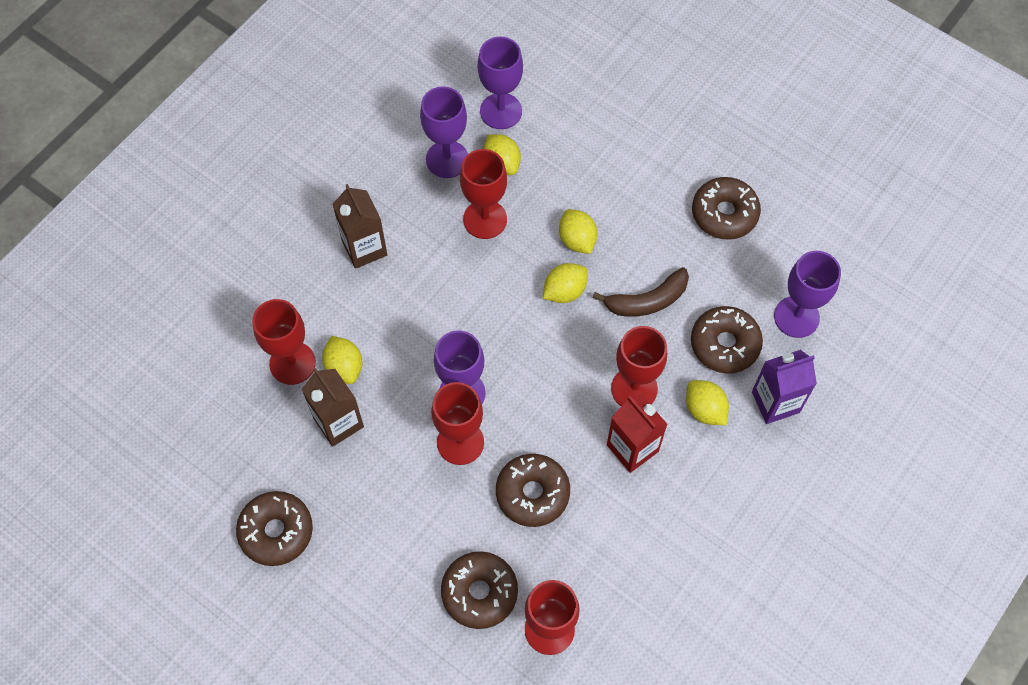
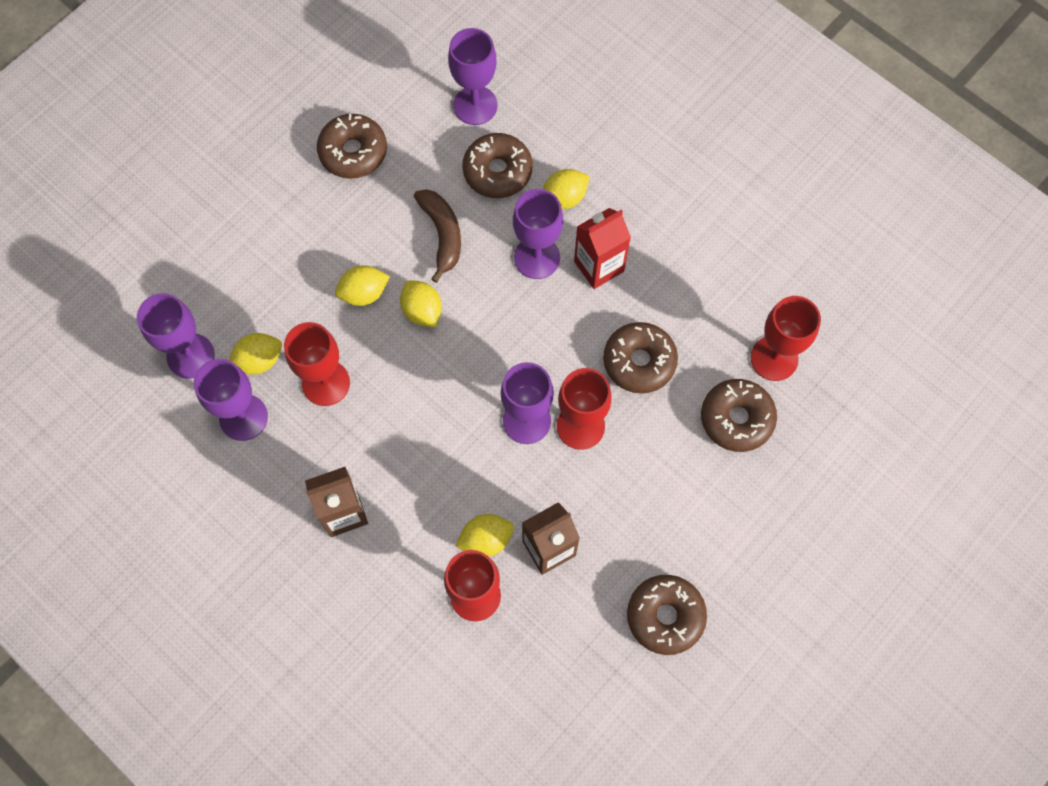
camera: 85 degrees left, 5 degrees up
(634, 388) = (537, 257): red goblet -> purple goblet
(775, 402) = (562, 136): purple carton -> none

